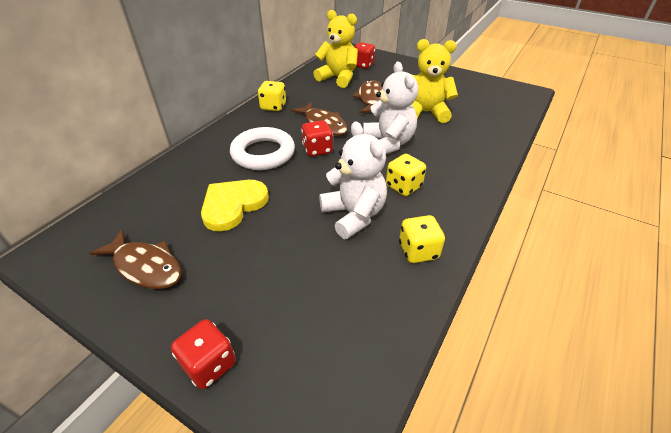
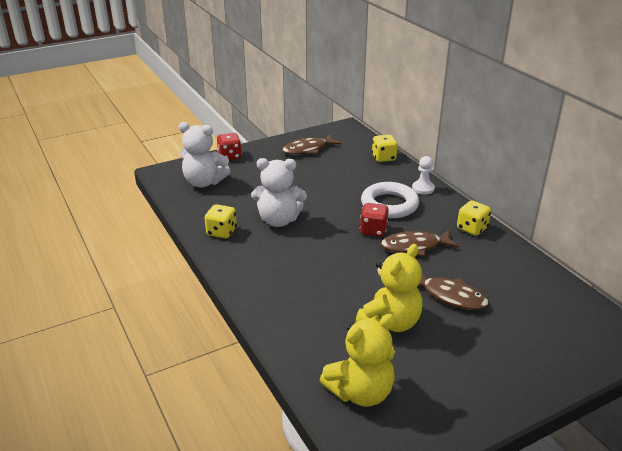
camera: 120 degrees right, 10 degrees down
(216, 143) = (423, 188): none -> white pawn
(233, 205) = (335, 181): yellow heart -> none
(338, 78) = (523, 292): yellow teddy bear -> yellow teddy bear (360, 392)
(362, 65) = (559, 329): red dice -> none
(388, 143) = (351, 271): white teddy bear -> white teddy bear (204, 182)
(403, 186) = (286, 253): yellow dice -> yellow dice (383, 158)

